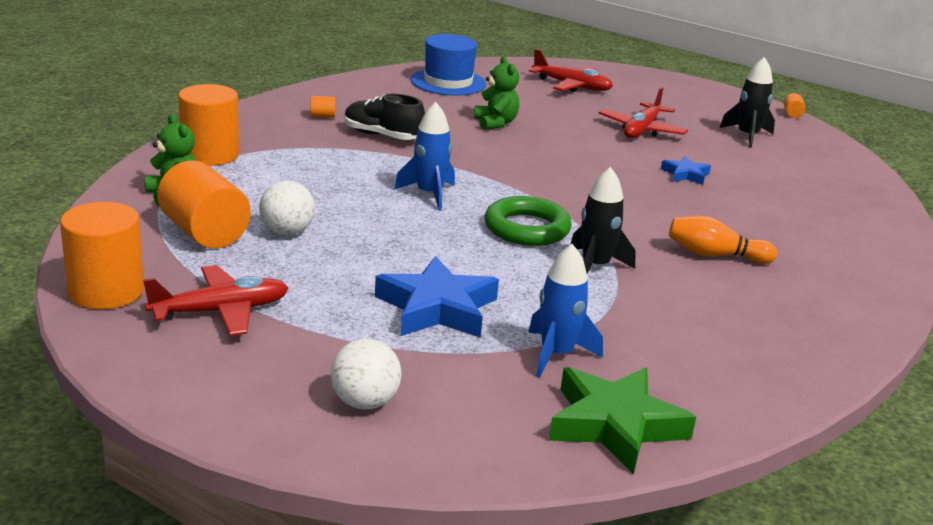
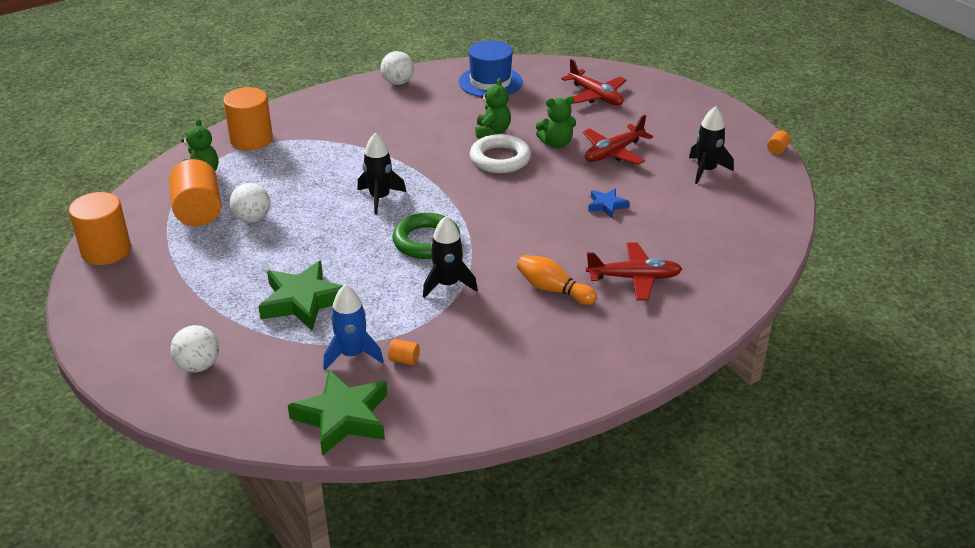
camera: 25 degrees right, 10 degrees up
(221, 311) = (163, 279): red plane -> red plane (634, 278)
(322, 116) = (360, 110): orange cylinder -> orange cylinder (404, 360)
(343, 89) = (398, 82): none -> white ball
(382, 136) = (390, 135): black shoe -> none
(429, 194) = (379, 198): blue rocket -> black rocket
(437, 308) = (303, 301): blue star -> green star
(529, 146) = (500, 159): none -> white ring
(575, 127) = (556, 143): none -> green teddy bear

